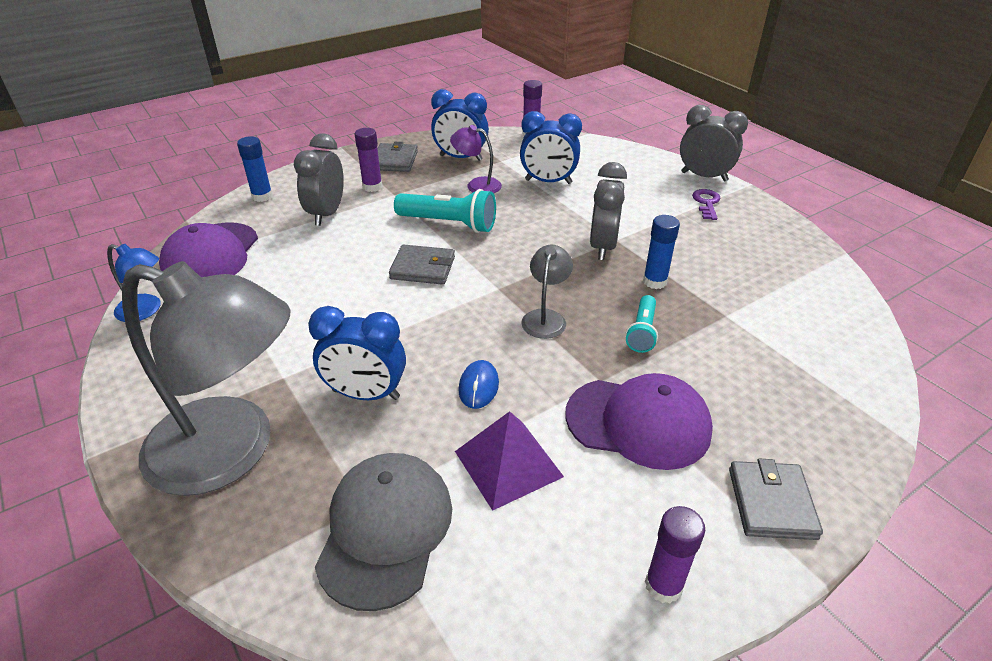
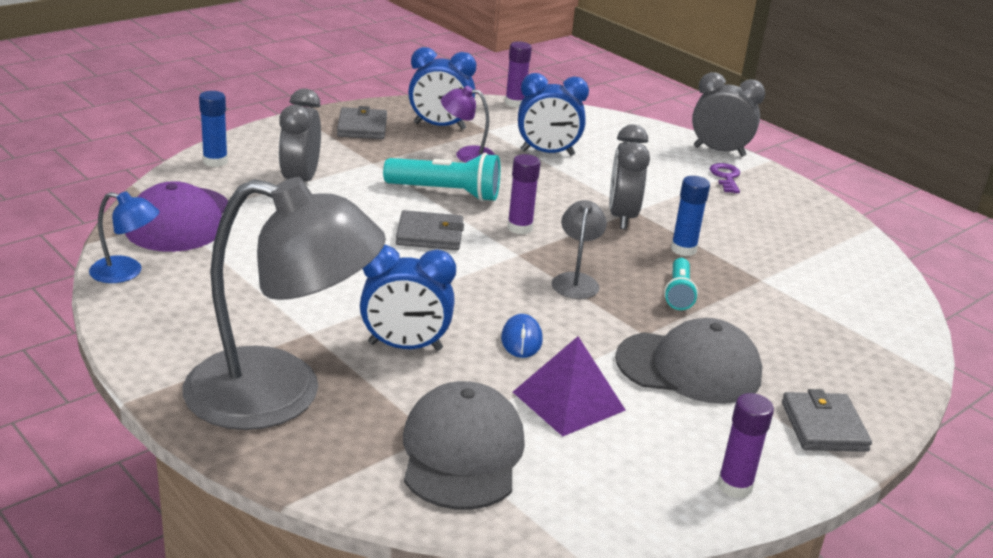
camera: 10 degrees left, 10 degrees down
(372, 187) = (344, 154): purple glue stick -> purple glue stick (520, 228)
(638, 422) = (689, 367): purple cap -> grey cap

